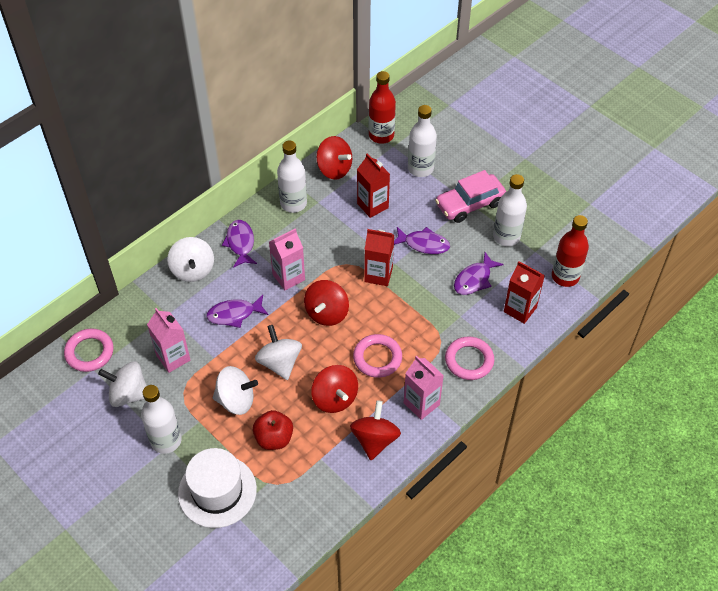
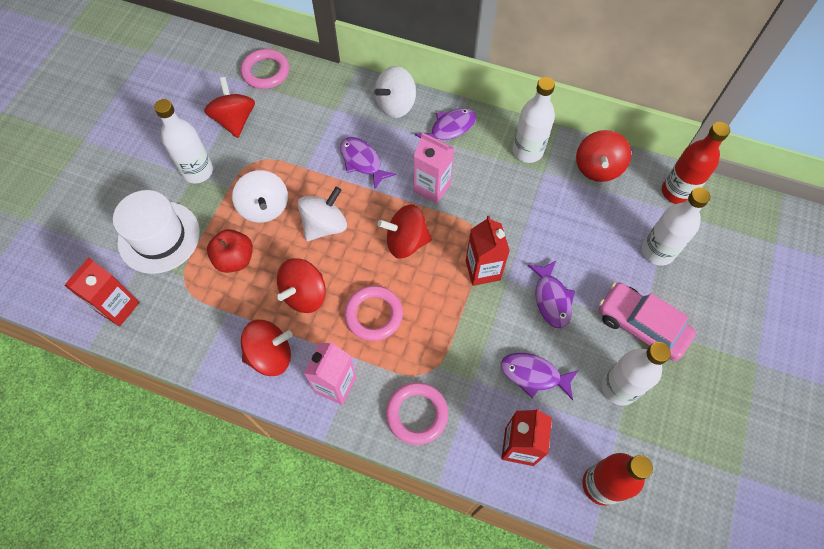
camera: 65 degrees right, 10 degrees up
(129, 394) = (235, 120): white spinning top -> red spinning top
(173, 358) = (289, 135): pink carton -> none
(372, 205) = (572, 225): red carton -> red carton (118, 307)

